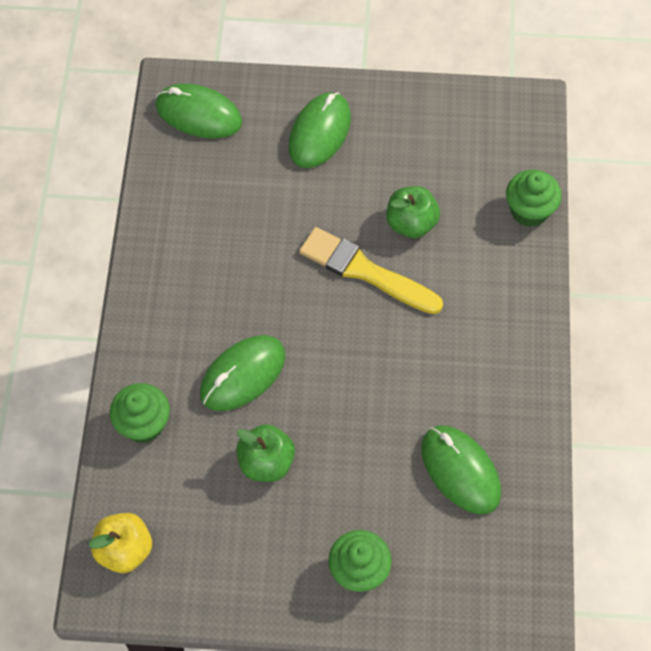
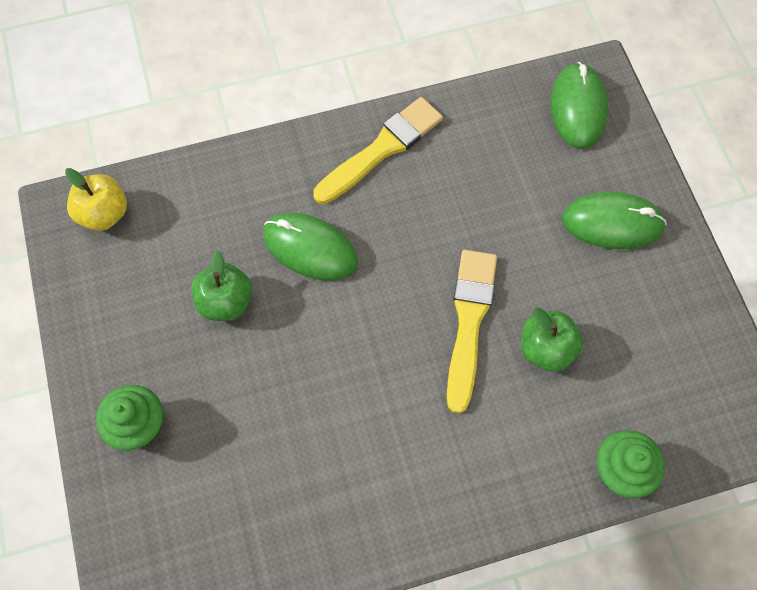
camera: 70 degrees right, 5 degrees up
(143, 424) = (230, 183): green cupcake -> none
(167, 282) = (382, 149): none -> yellow brush
(460, 471) = (276, 492): green mouse -> none

